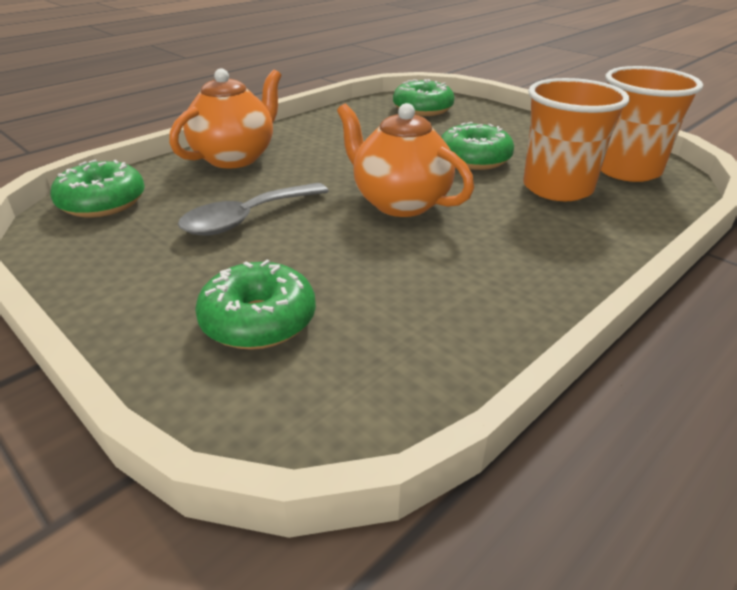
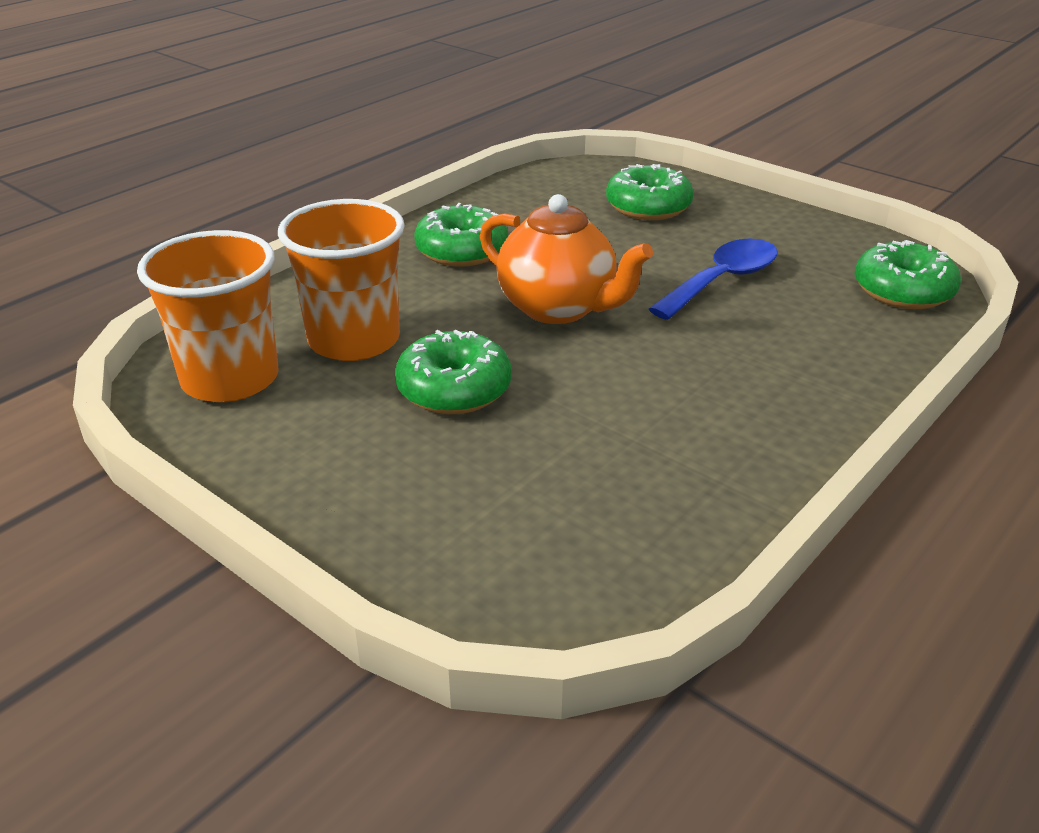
camera: 175 degrees right, 0 degrees up
(235, 158) = (820, 371): orange teapot -> none
(246, 219) = (722, 281): grey spoon -> blue spoon
(422, 109) = (542, 549): green donut -> green donut (462, 251)

